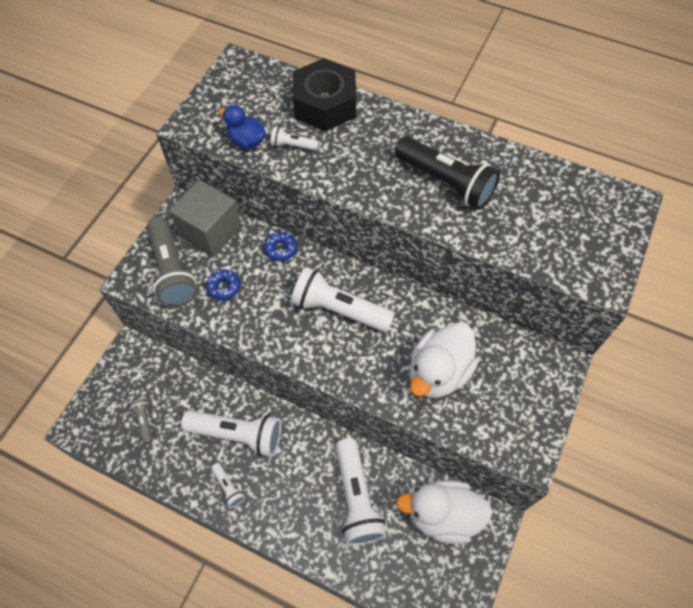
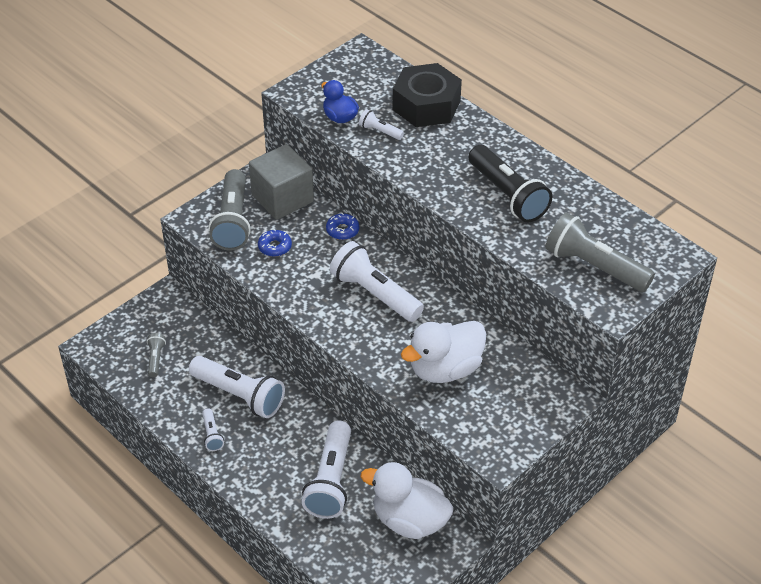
camera: 20 degrees right, 15 degrees down
(563, 239) = (594, 267): none -> grey flashlight

